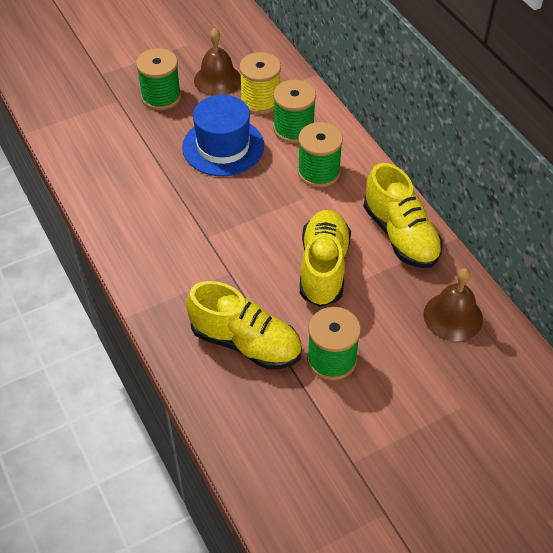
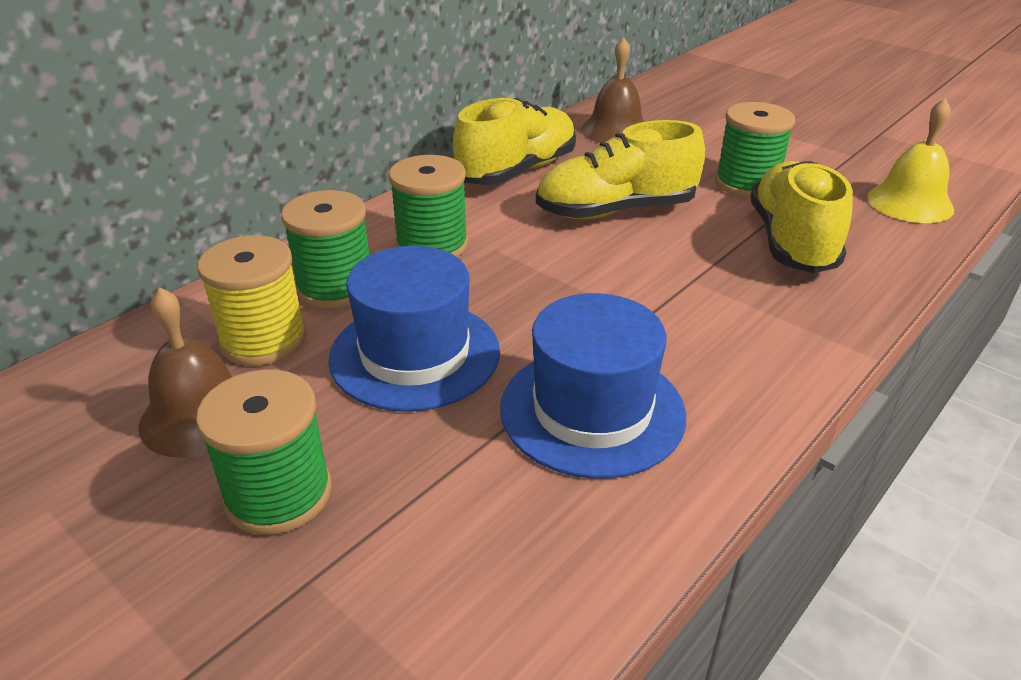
camera: 110 degrees left, 15 degrees down
(152, 194) = (592, 410): none -> blue hat
(261, 448) = (910, 203): none -> yellow bell

